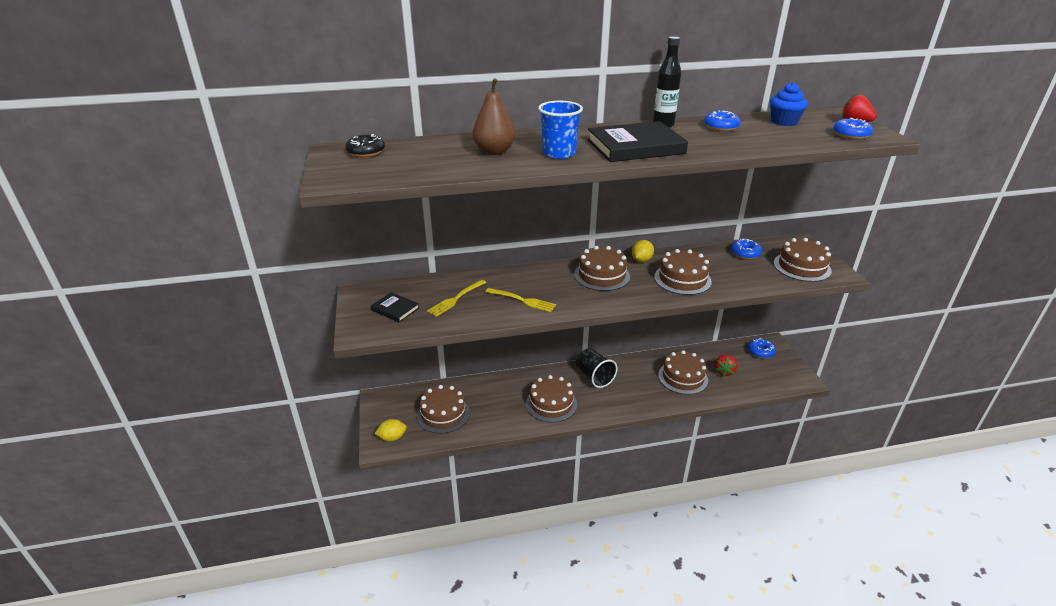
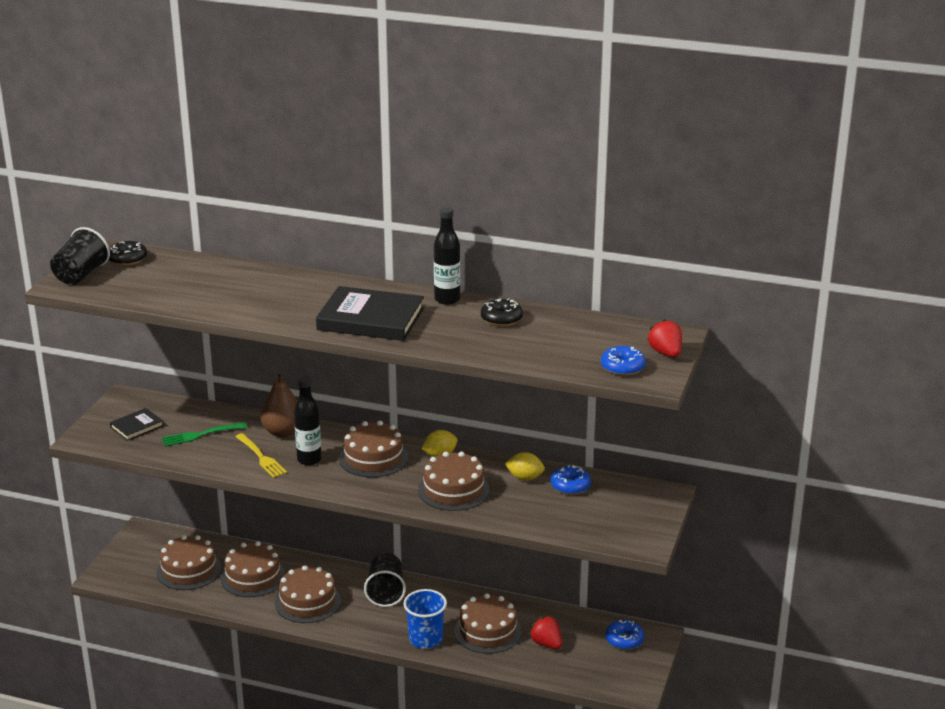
camera: 30 degrees right, 5 degrees down
(338, 171) = (81, 275): none -> black cup
(392, 437) = (120, 574): yellow lemon -> yellow lemon (525, 478)
(395, 309) = (137, 426): black book -> black book turned 75 degrees clockwise
(456, 299) = (201, 435): yellow fork -> green fork
(494, 152) = (234, 289): brown pear -> brown pear (283, 432)
(559, 153) = (287, 307): blue cup -> blue cup (425, 639)
(560, 291) = (309, 460): none -> black bottle
(721, 127) = (501, 319): blue donut -> black donut
(724, 371) = (546, 644): red strawberry -> red strawberry turned 90 degrees clockwise
(784, 122) = (585, 331): blue cupcake -> none
(802, 267) = (613, 522): brown cake -> brown cake (253, 577)

